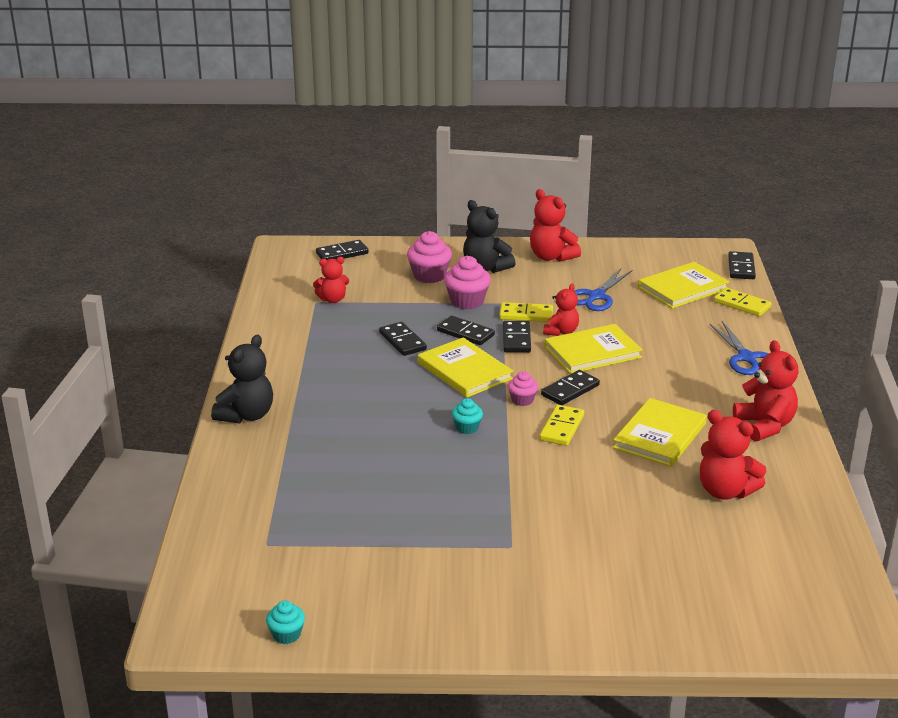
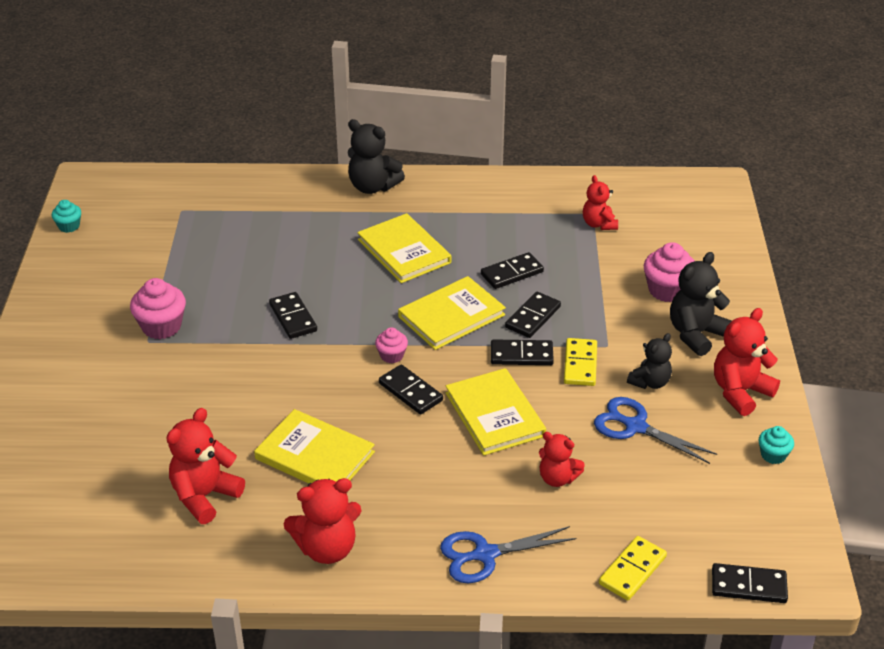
camera: 90 degrees right, 10 degrees up
(342, 253) = (710, 226): black domino -> black domino (293, 318)
(467, 301) = (607, 319): pink cupcake -> pink cupcake (161, 326)
(467, 428) = (342, 317): turquoise cupcake -> turquoise cupcake (773, 455)
(544, 288) = (650, 382): none -> black teddy bear
(561, 332) = (541, 391): red teddy bear -> red teddy bear (557, 478)
(561, 428) = (336, 382): yellow domino -> none
(683, 288) = (672, 513): yellow book -> yellow book (404, 251)

